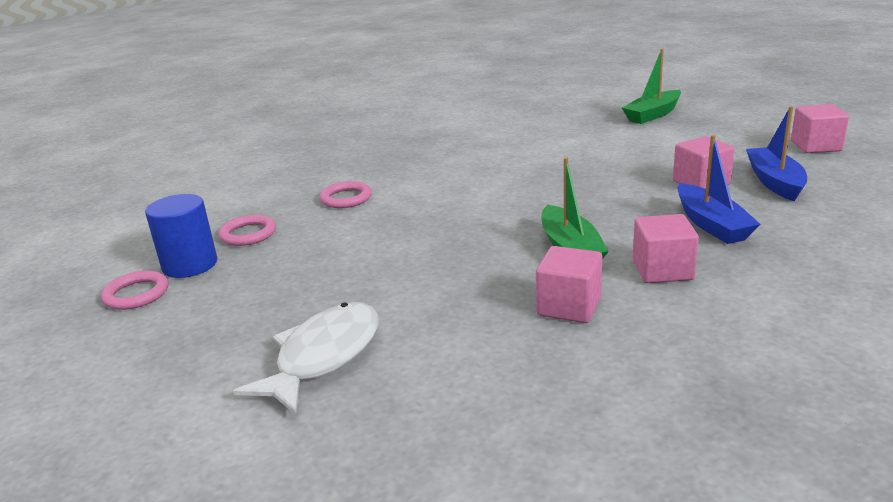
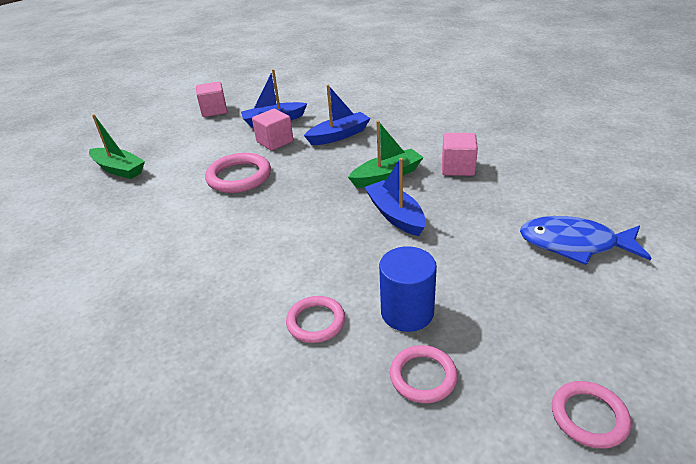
camera: 105 degrees left, 10 degrees up
(190, 265) = (510, 398): blue cylinder -> blue cylinder (407, 312)
(323, 357) = (574, 244): white fish -> blue fish
(474, 245) = (395, 215): none -> blue boat
(611, 166) = (239, 177): none -> pink ring
(662, 270) = (402, 145): pink cube -> none

